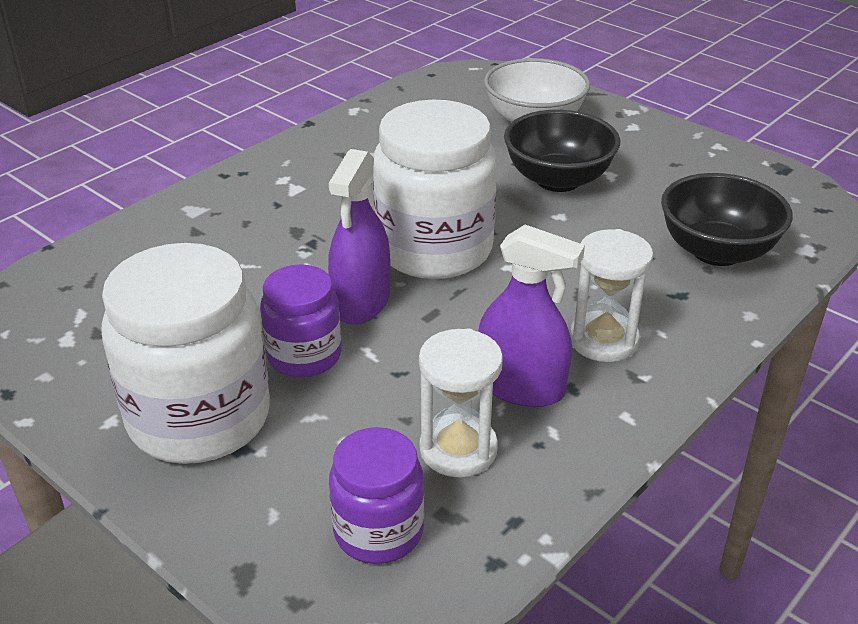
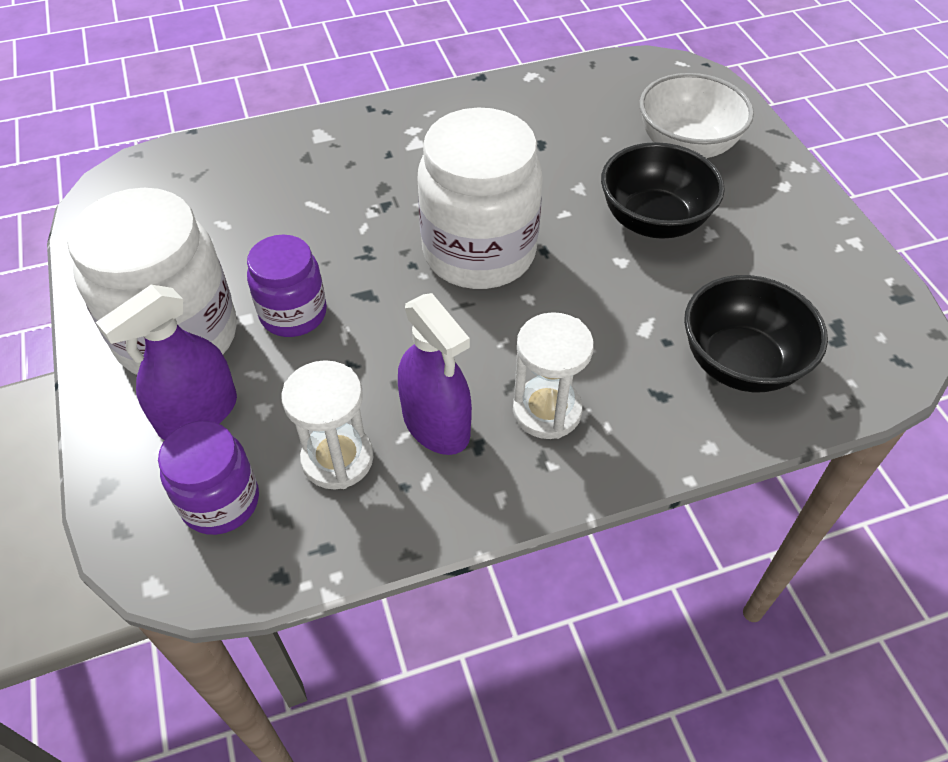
camera: 30 degrees right, 15 degrees up
(361, 302) = (377, 281): purple spray bottle -> purple spray bottle (198, 414)

